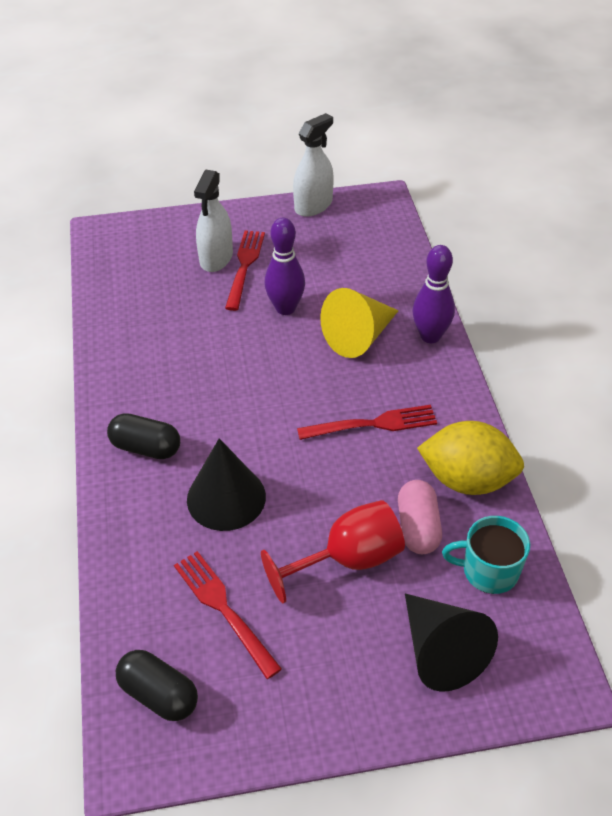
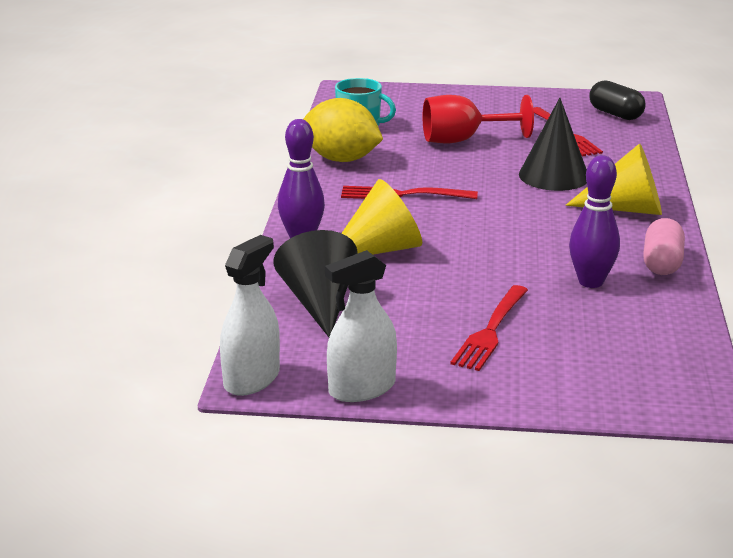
camera: 165 degrees left, 20 degrees down
(146, 447) = (626, 209): black capsule -> yellow cone
(216, 258) = (528, 345): white spray bottle -> white spray bottle (251, 379)
(285, 308) = (452, 283): purple bowling pin -> purple bowling pin (591, 282)
(418, 527) = (399, 145): pink capsule -> pink capsule (662, 263)
(441, 651) = (417, 106): black cone -> black cone (319, 303)

